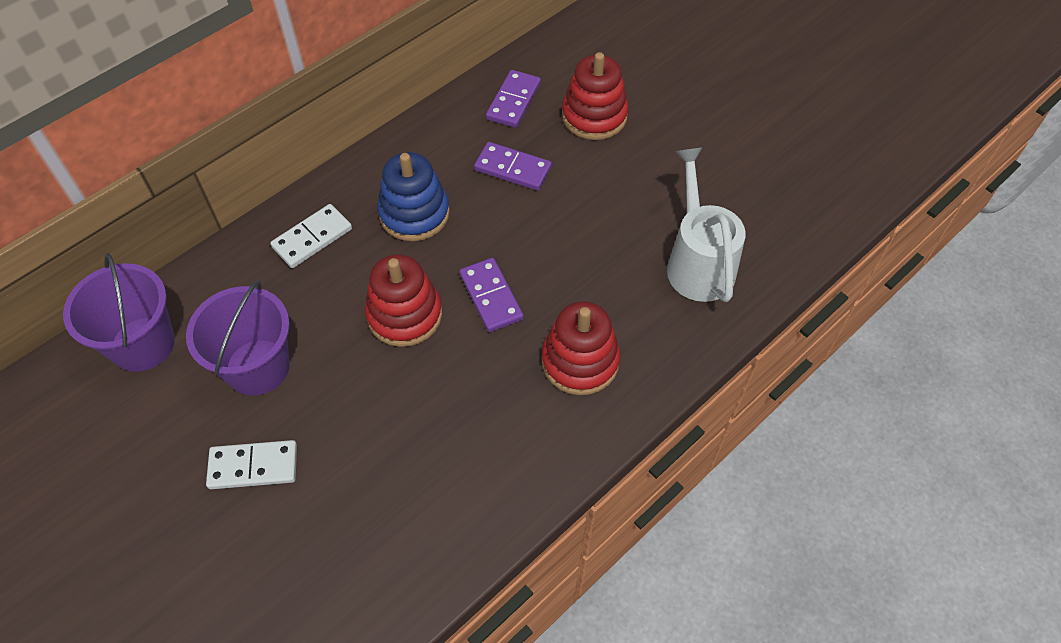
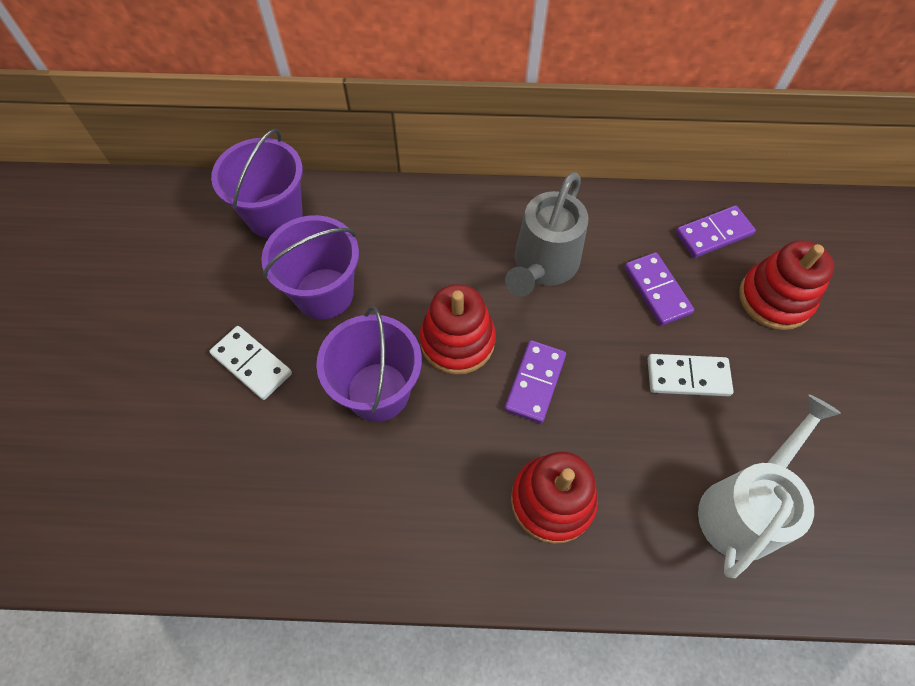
camera: 45 degrees right, 5 degrees up
(312, 238) = (451, 227): white domino -> white domino (687, 377)
(381, 398) = (378, 391): none -> purple bucket
(414, 213) = (542, 266): blue stacking toy -> grey watering can

